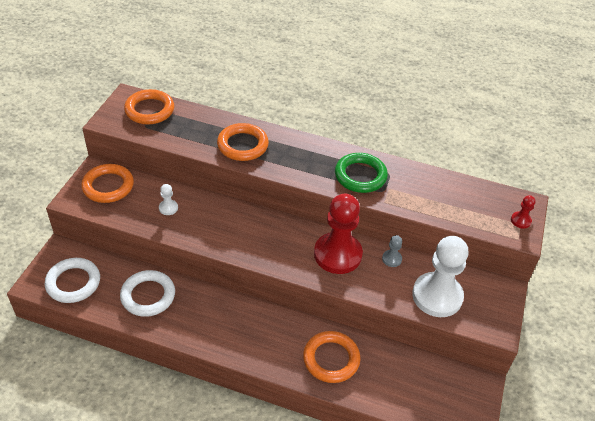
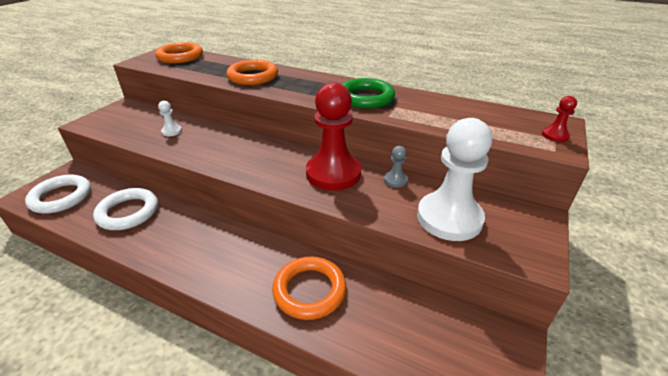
camera: 10 degrees right, 10 degrees down
(108, 186) = (126, 115): orange ring -> none

